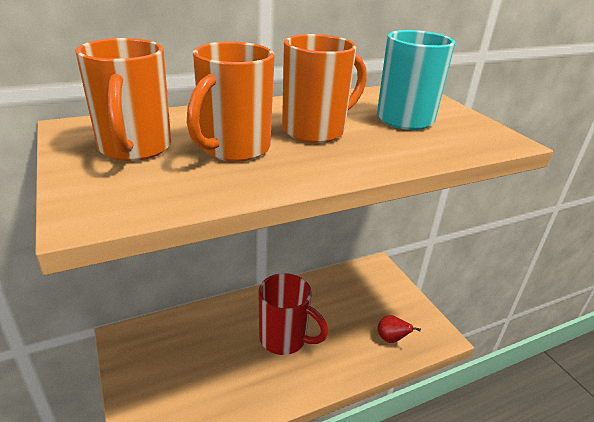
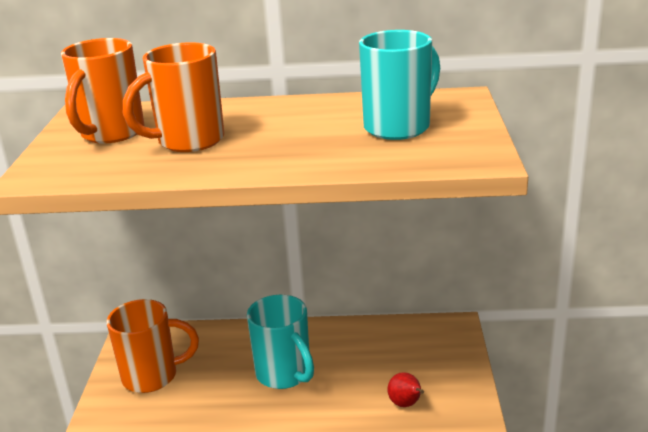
camera: 30 degrees right, 5 degrees down
(285, 339) = (285, 374): red mug -> turquoise mug
(316, 130) = (285, 131): orange mug -> orange mug (152, 376)

